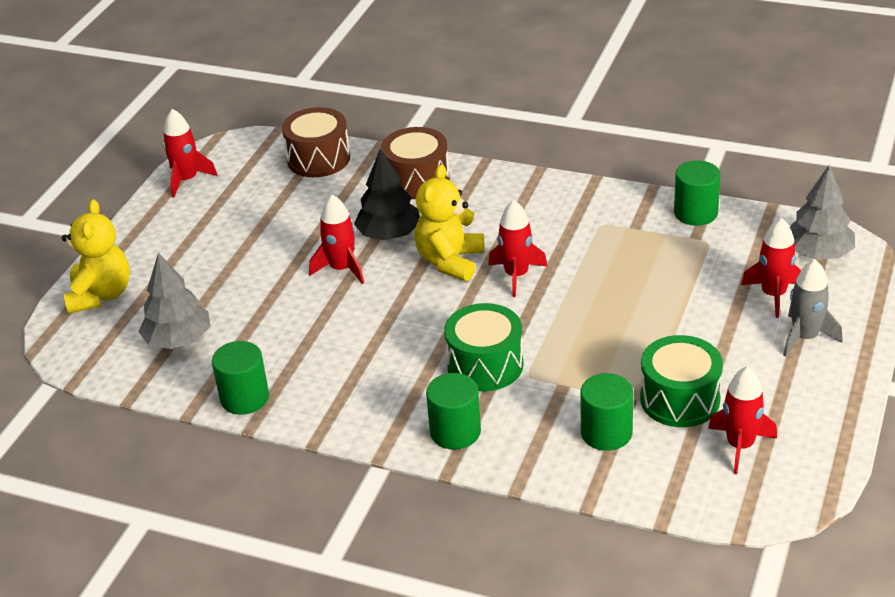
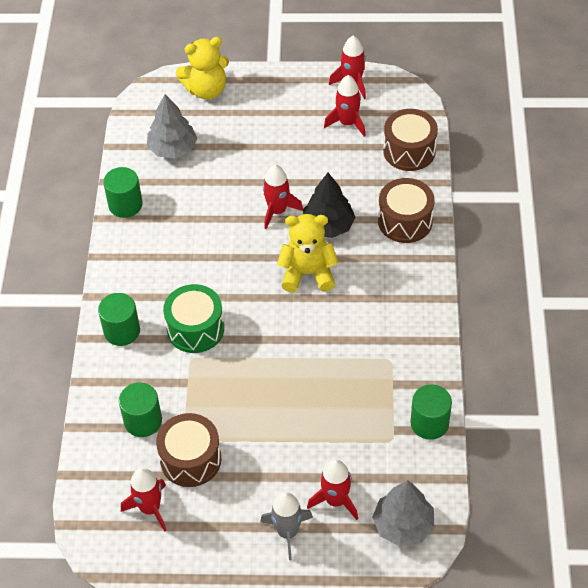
camera: 70 degrees right, 15 degrees up
(516, 275) = (304, 320): red rocket -> red rocket (347, 123)
(680, 399) = (190, 459): green drum -> brown drum

